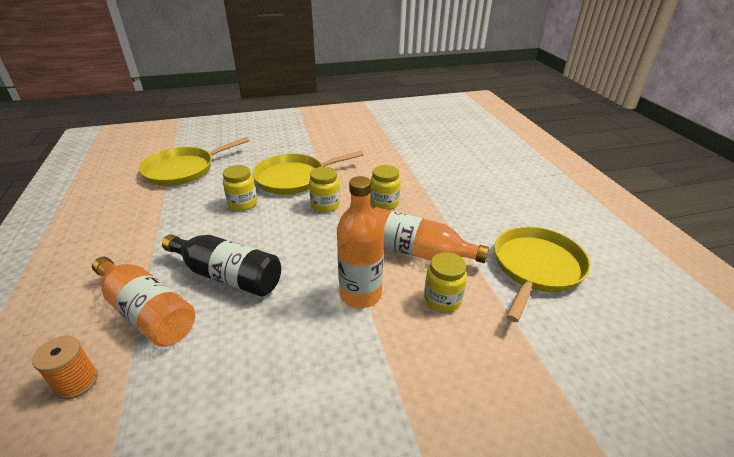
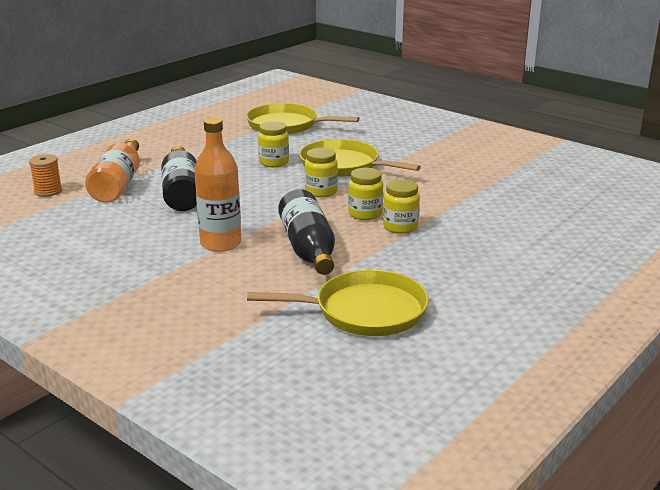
camera: 55 degrees right, 10 degrees down
(416, 252) = (308, 249): orange bottle -> black bottle
(442, 299) = (256, 277): yellow jar -> yellow jar (400, 227)

